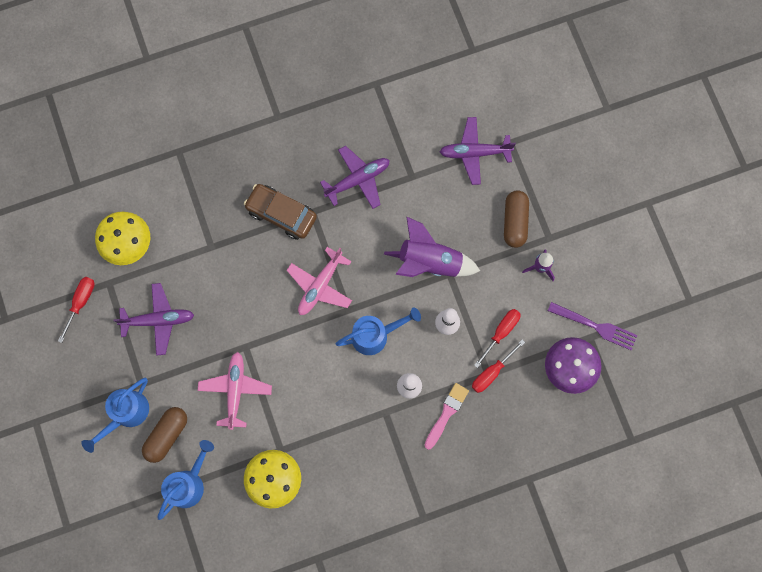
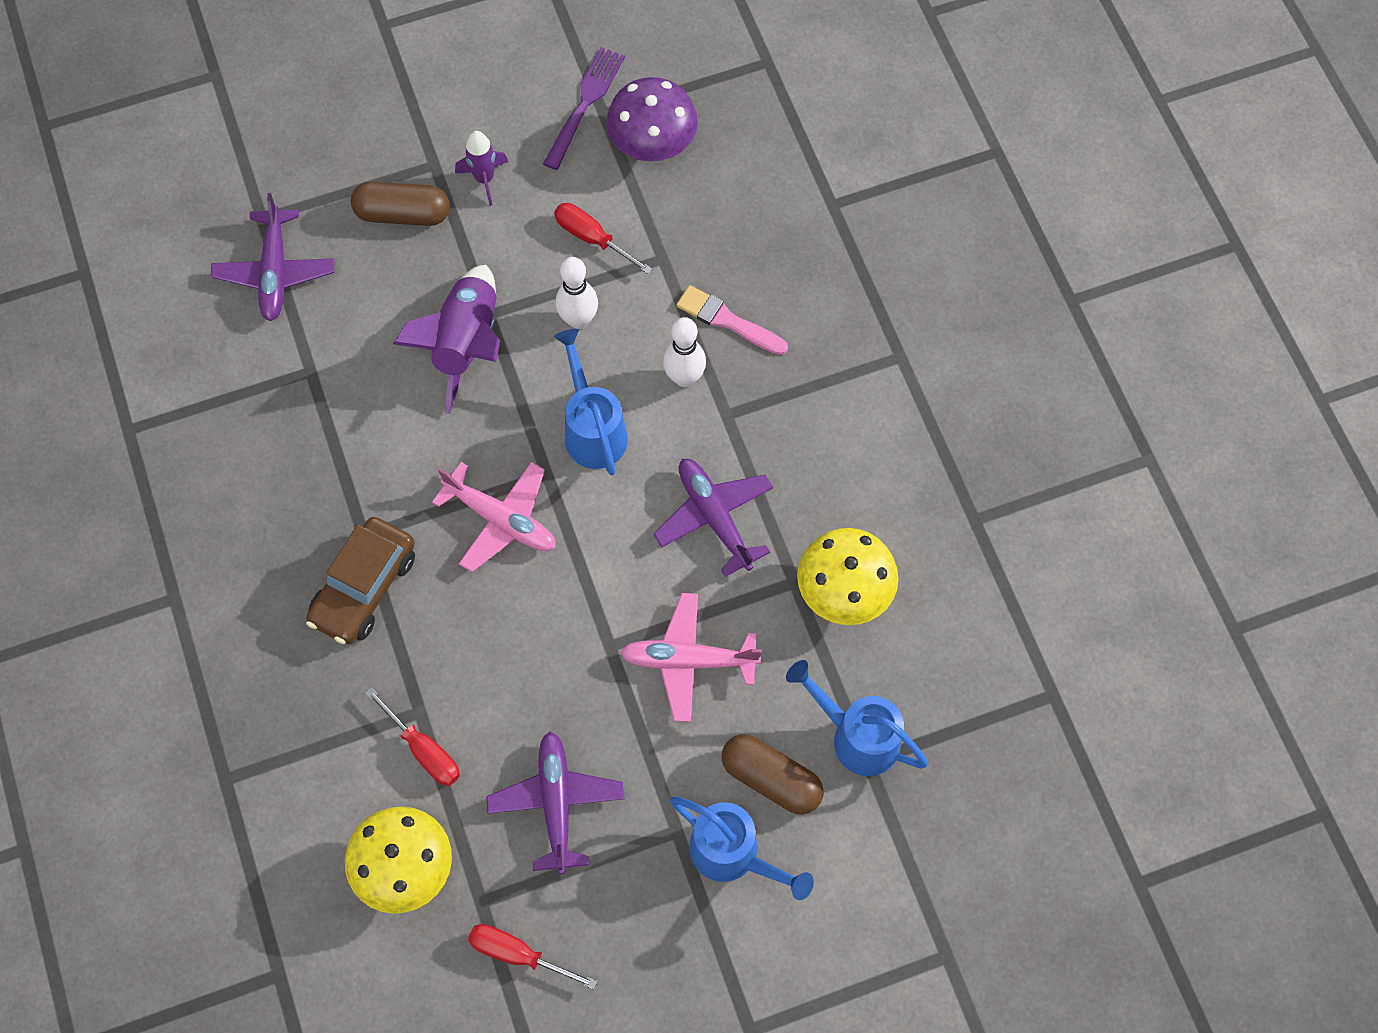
camera: 90 degrees left, 10 degrees down
(358, 180) = (309, 458): purple plane -> purple plane (714, 517)
(491, 372) = (659, 253): red screwdriver -> red screwdriver (424, 750)

